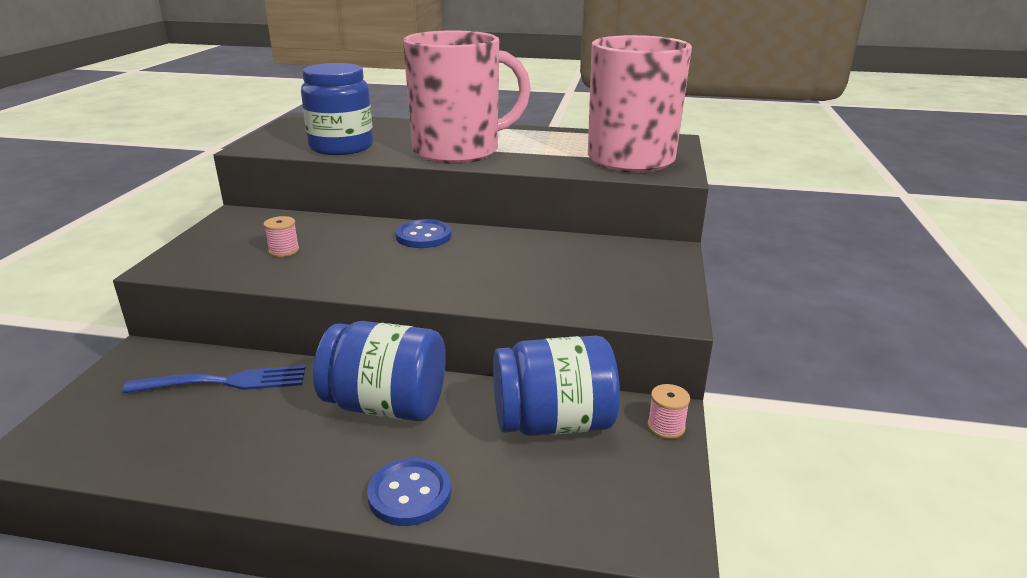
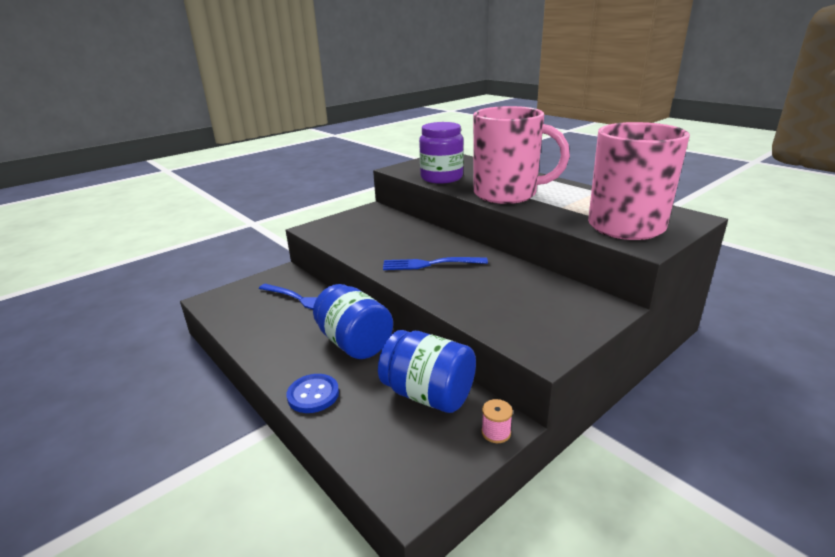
camera: 40 degrees right, 0 degrees up
(284, 251) = (371, 235): pink spool -> none
(341, 147) = (441, 178): blue jar -> purple jar
(422, 263) = (431, 264): none -> blue fork
(423, 236) = (453, 247): blue button -> none

